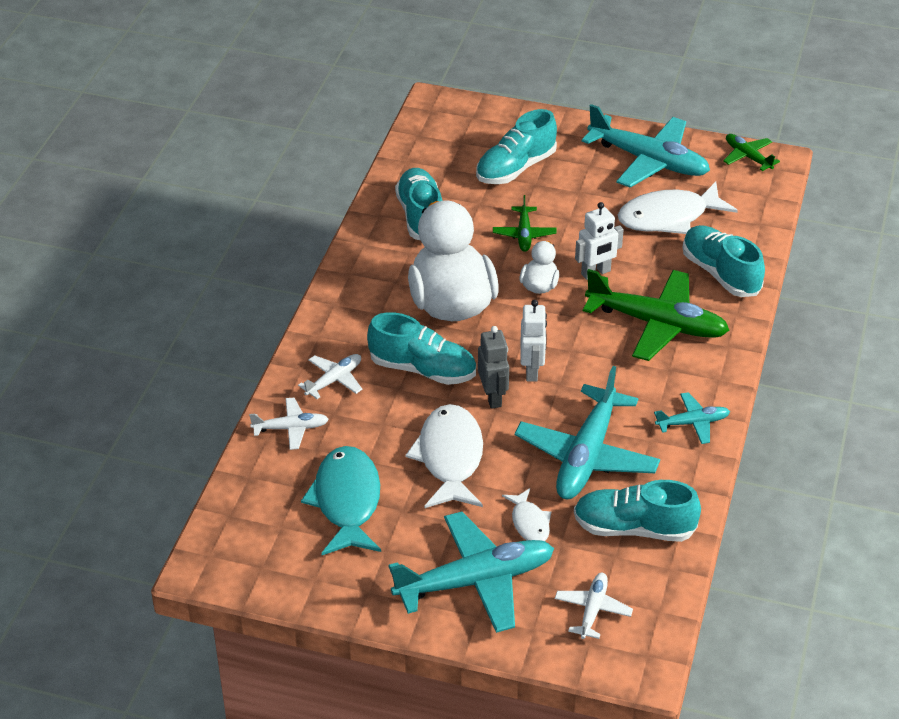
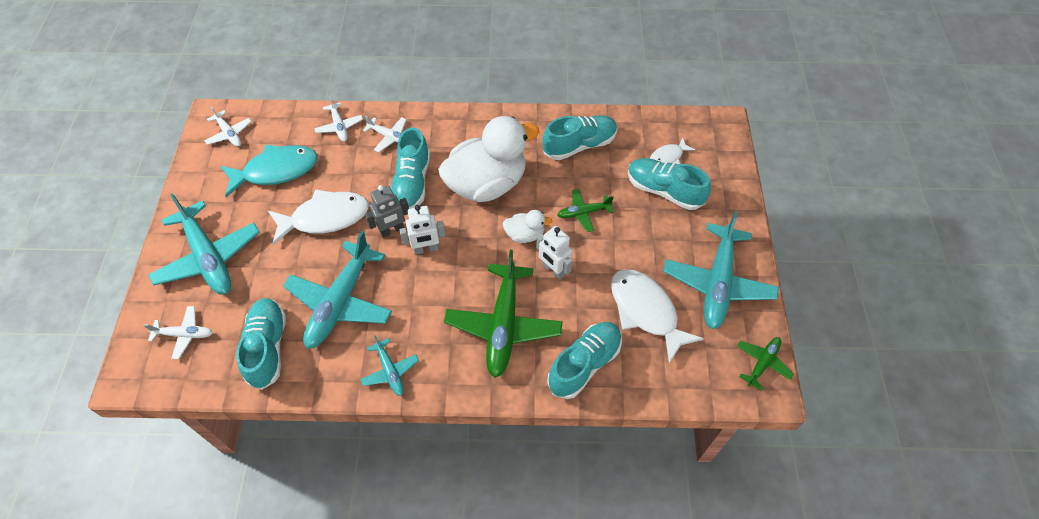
camera: 75 degrees right, 15 degrees up
(251, 549) = (229, 134): none -> white plane
(529, 522) = (267, 278): white fish -> white fish (668, 157)
(587, 456) = (340, 302): turquoise plane -> turquoise plane turned 75 degrees counterclockwise

